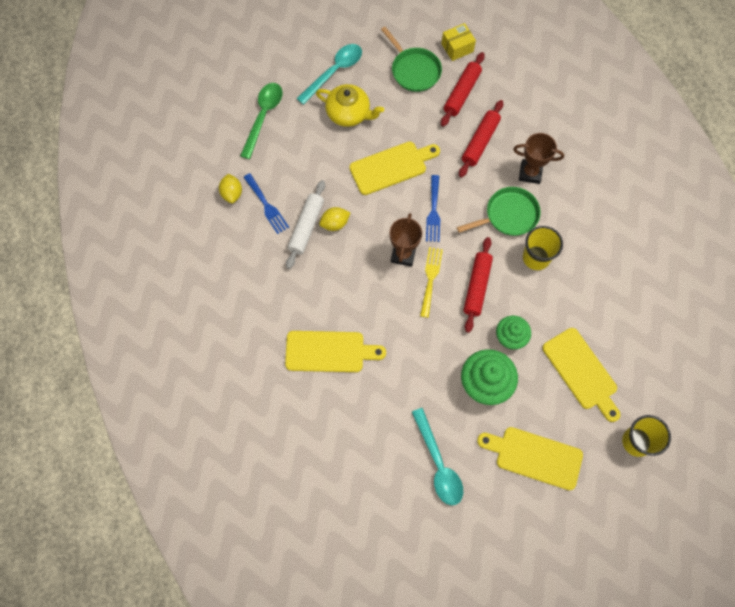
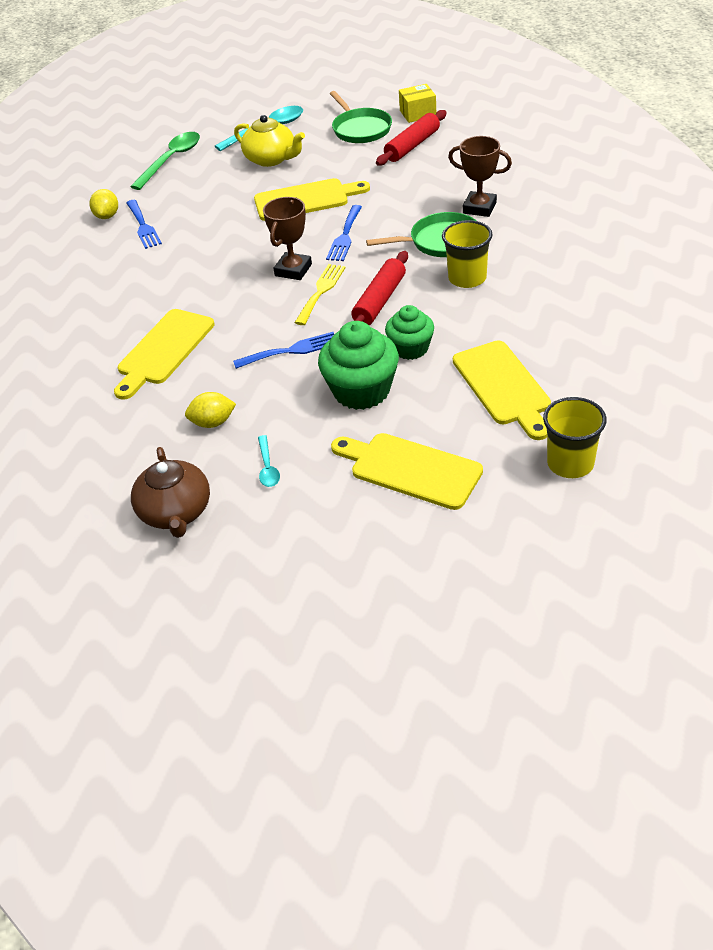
camera: 15 degrees right, 25 degrees down
(306, 227) = (182, 244): white rolling pin -> none
(329, 351) = (164, 350): yellow cutting board -> yellow cutting board turned 105 degrees clockwise
(335, 223) = (218, 242): yellow lemon -> yellow lemon (213, 423)
(387, 511) = (176, 512): none -> brown teapot
(425, 345) = (291, 350): none -> blue fork
(438, 463) = (267, 467): turquoise spoon -> turquoise spoon, size x0.51
(480, 142) = (423, 182): red rolling pin -> none

